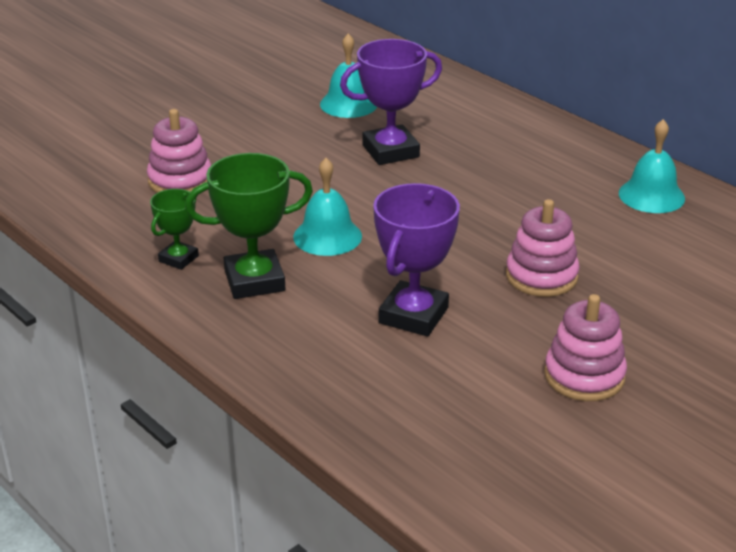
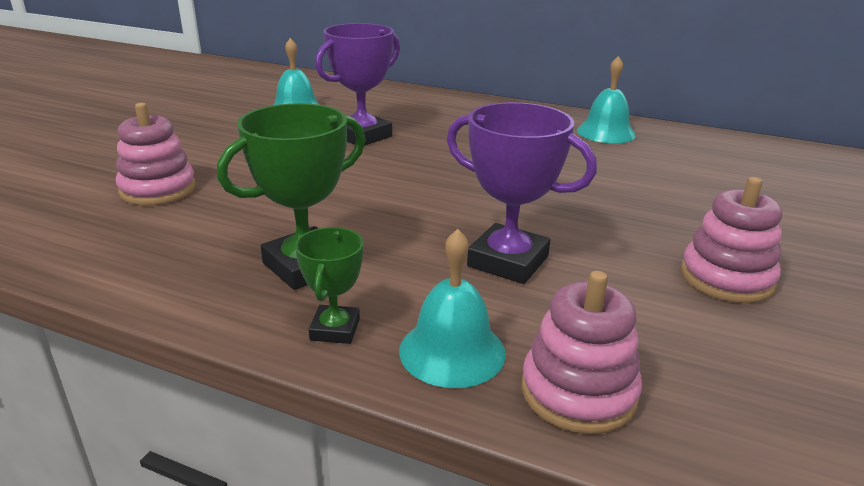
camera: 25 degrees left, 5 degrees down
(178, 259) = (197, 262): green trophy -> green trophy (335, 329)
(327, 236) = (356, 209): turquoise bell -> turquoise bell (452, 351)
(413, 315) = (508, 261): purple trophy -> purple trophy turned 60 degrees counterclockwise
(541, 276) = (589, 202): pink stacking toy -> pink stacking toy (578, 392)

